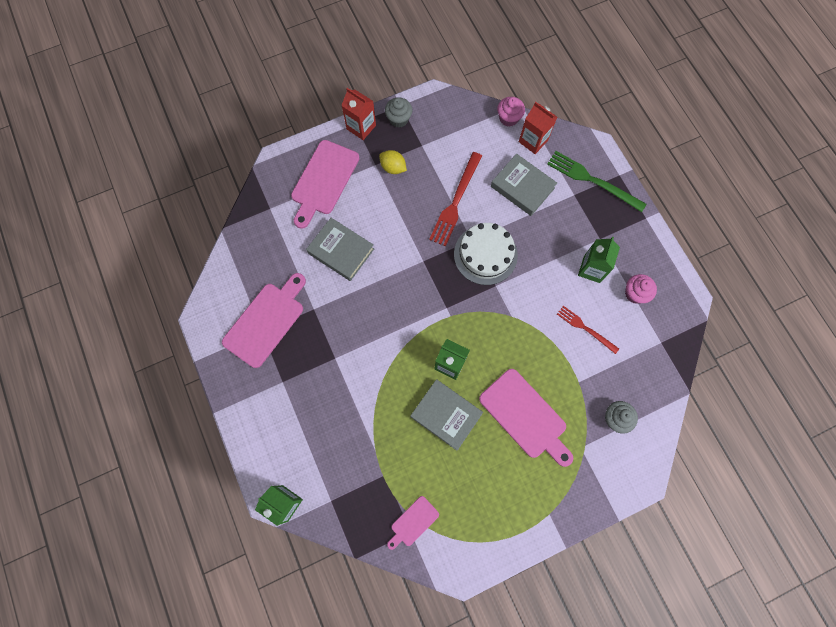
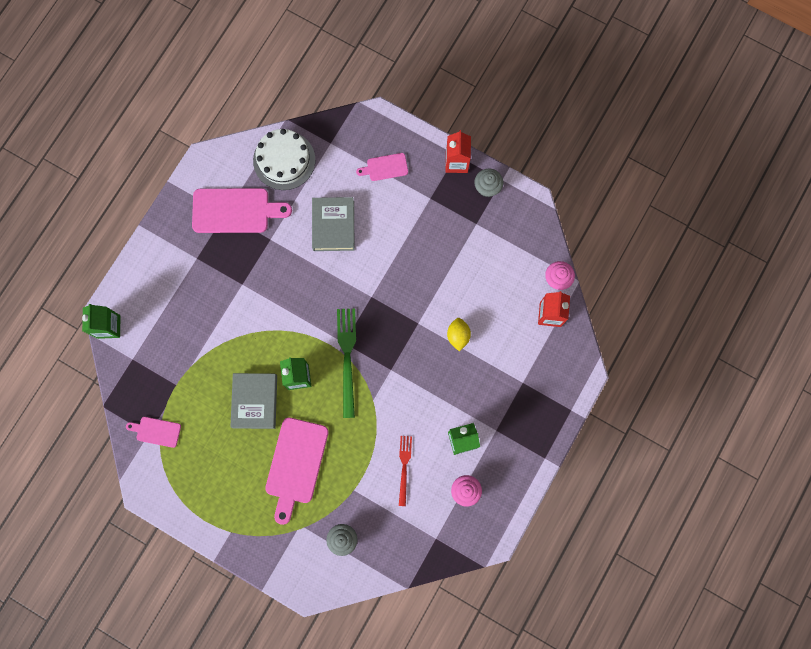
camera: 55 degrees right, 5 degrees up
(323, 181) = (385, 167): pink cutting board -> pink cutting board, size x0.52
(393, 168) = (438, 214): yellow lemon -> yellow lemon (458, 336)
(456, 202) = (443, 287): red fork -> none
(485, 254) = (412, 343): white cake -> white cake (284, 160)
(522, 187) = (497, 334): grey book -> none
(592, 180) = (548, 390): green fork -> green fork (347, 358)

